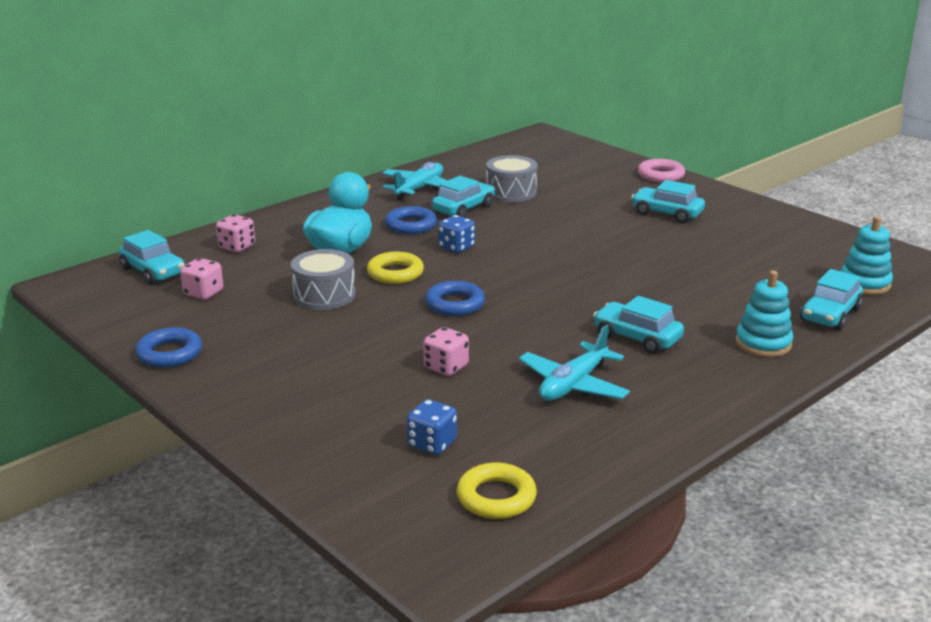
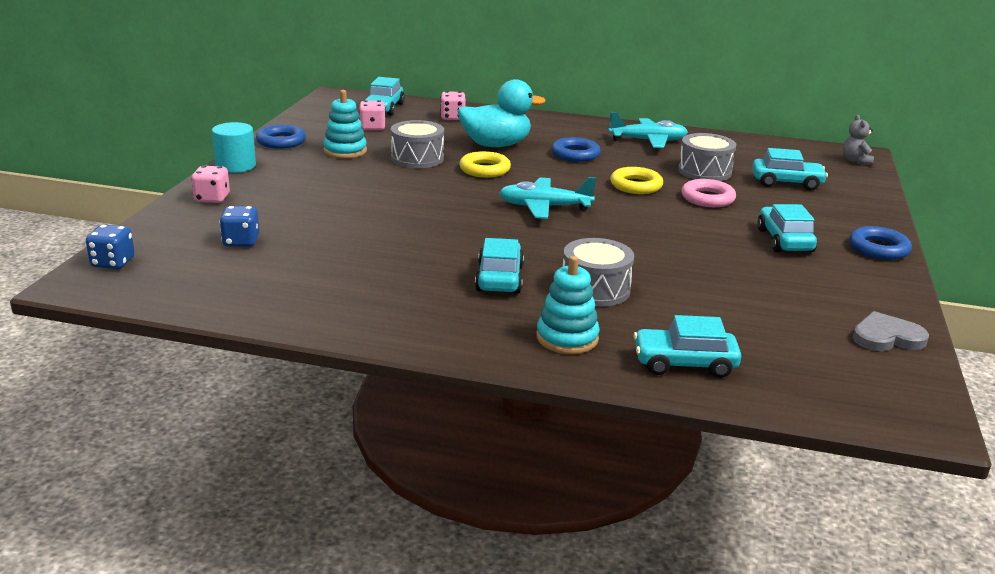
camera: 55 degrees right, 0 degrees up
(208, 398) = (235, 166): none -> turquoise cylinder
(446, 367) = (358, 220): pink dice -> pink dice (212, 198)
(455, 304) = (462, 200): blue ring -> blue ring (878, 249)
(456, 247) = (562, 177): blue dice -> blue dice (113, 263)
(463, 209) = (639, 163): turquoise car -> turquoise car (786, 183)
(496, 497) = (187, 279): yellow ring -> yellow ring (636, 185)
(553, 140) = (855, 161): none -> grey teddy bear
(573, 384) = (383, 270): turquoise plane -> turquoise plane (544, 207)
(661, 175) = (872, 220): pink ring -> pink ring (707, 198)
(690, 306) = (595, 289): none -> grey drum
(835, 239) = (887, 337): none -> grey heart
(864, 283) = (795, 372): turquoise stacking toy -> turquoise stacking toy (345, 151)

